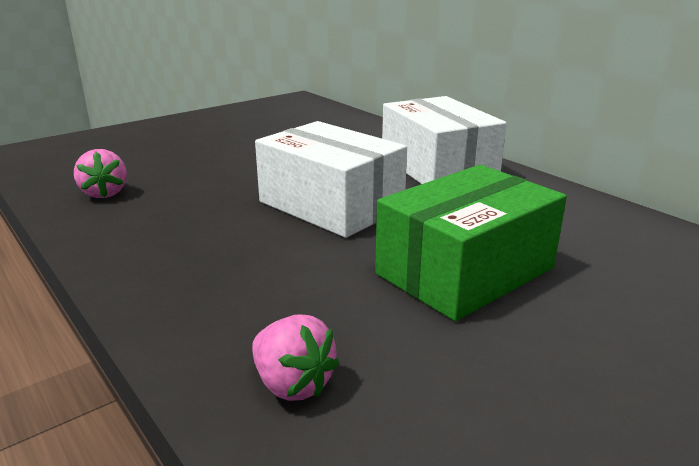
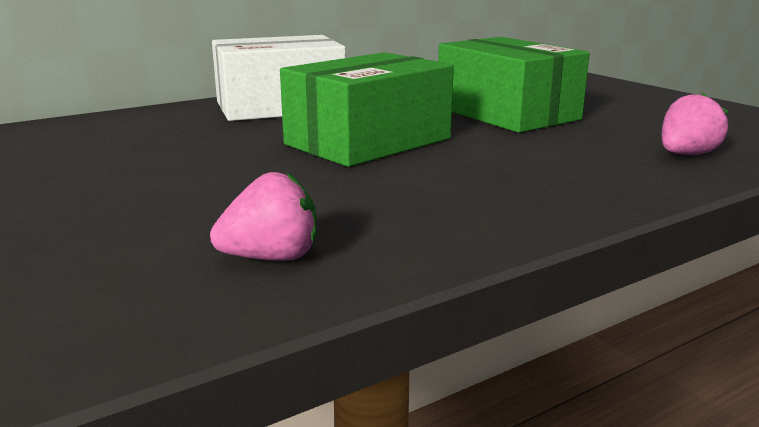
camera: 85 degrees left, 5 degrees down
(331, 205) = (368, 141): white box -> green box

